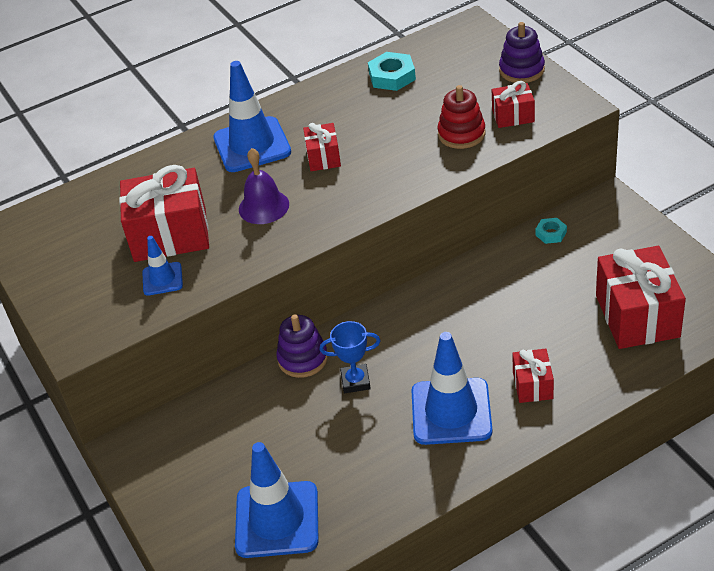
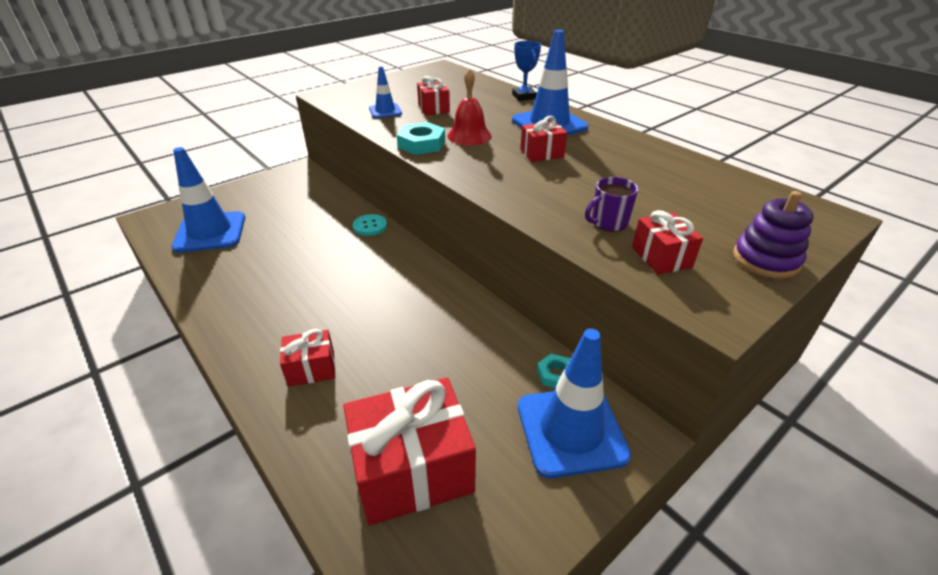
camera: 75 degrees right, 5 degrees down
(170, 235) = (433, 108): red gift -> red gift, size x0.52
(263, 207) = (469, 136): purple bell -> red bell
(303, 359) = (370, 226): purple stacking toy -> turquoise button
(355, 381) = (340, 254): blue trophy -> blue trophy (524, 96)
(392, 76) = (689, 176): turquoise nut -> turquoise nut (421, 144)
(451, 411) = (290, 312): blue traffic cone -> blue traffic cone (571, 430)
(461, 134) = (608, 223): red stacking toy -> purple mug

